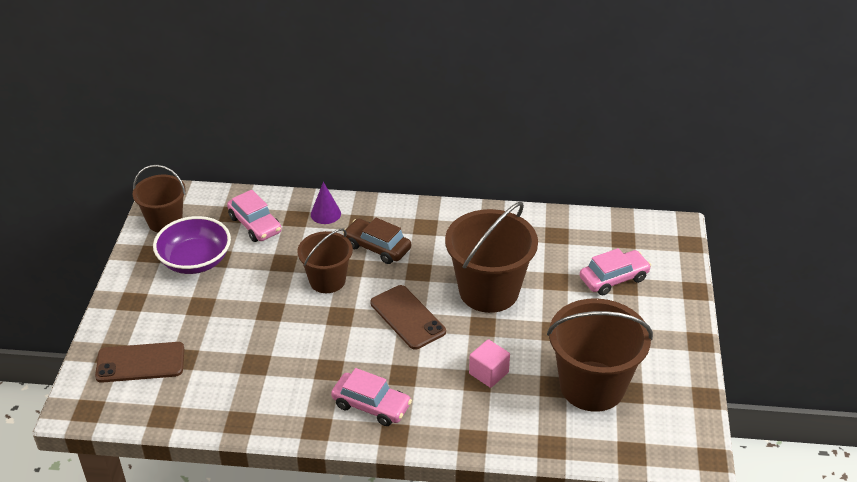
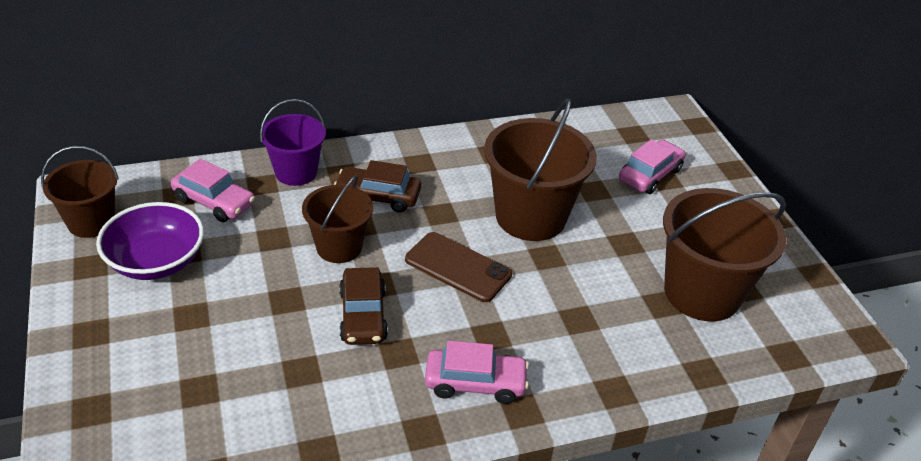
camera: 25 degrees left, 0 degrees up
(140, 362) = (141, 411): brown phone -> none
(318, 336) = (363, 315): none -> brown car
(325, 214) = (296, 172): purple cone -> purple bucket
(488, 373) = (586, 307): pink cube -> none

